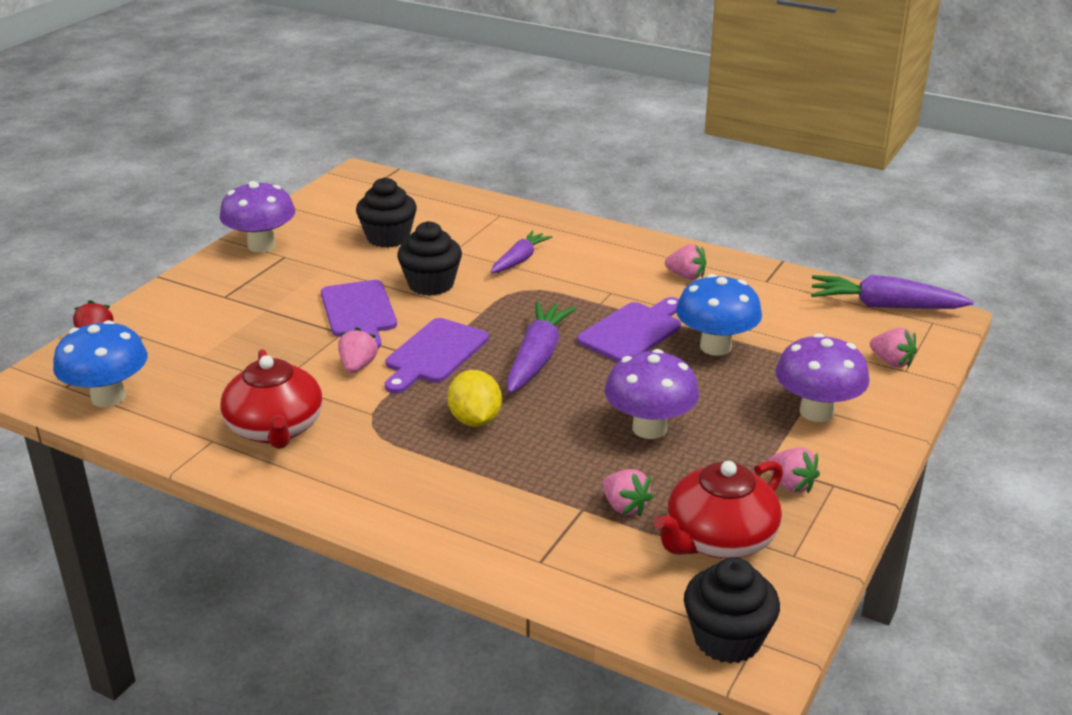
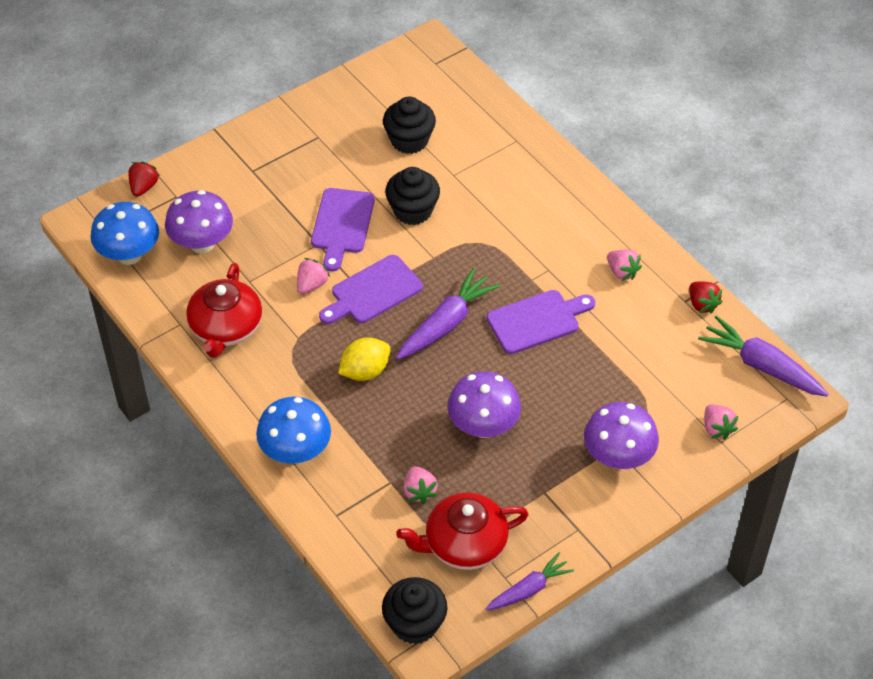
camera: 25 degrees right, 20 degrees up
(261, 245) = (306, 117): purple mushroom -> purple mushroom (202, 243)
(475, 420) = (365, 371): yellow lemon -> yellow lemon turned 45 degrees clockwise
(519, 260) = (499, 205): purple carrot -> purple carrot (529, 589)
(715, 347) = (589, 361): blue mushroom -> blue mushroom (296, 452)
(785, 279) = (702, 304): none -> red strawberry
(791, 485) = (547, 517): pink strawberry -> none

